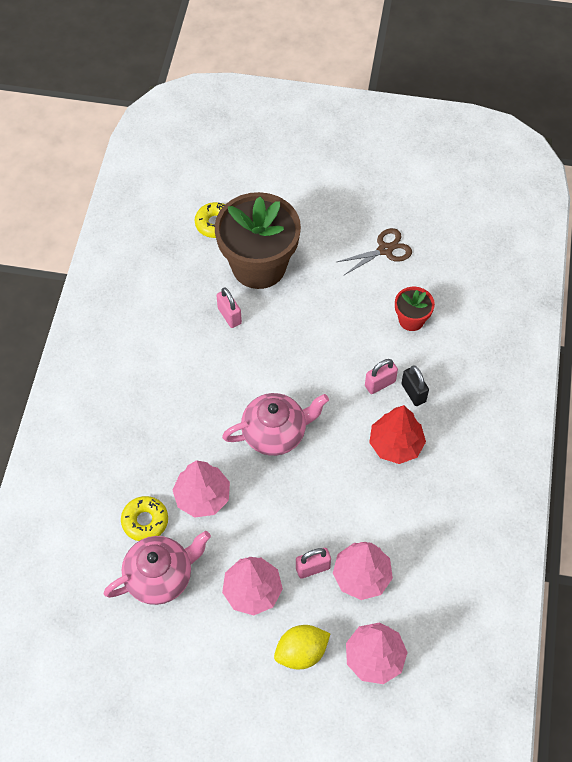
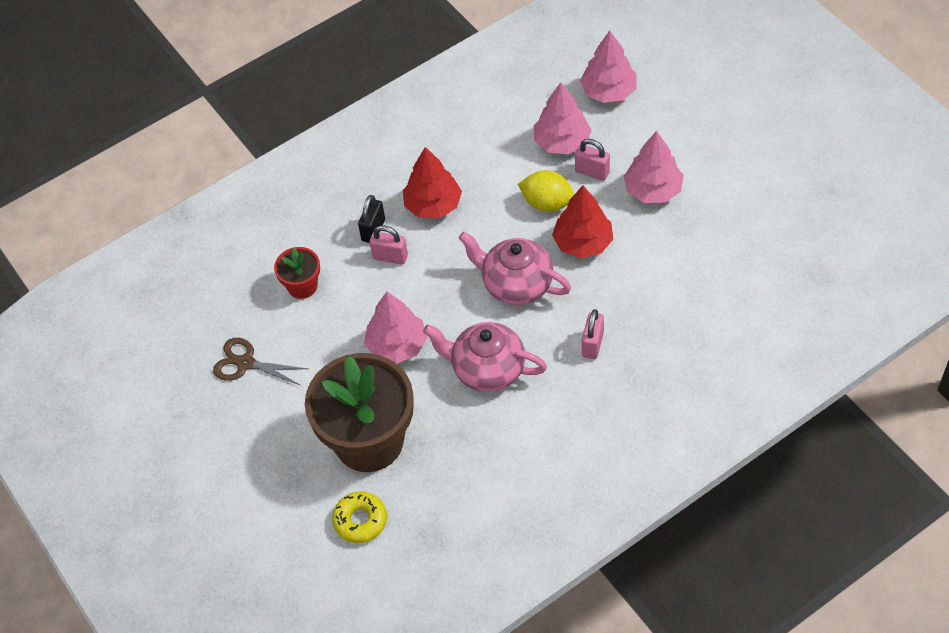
camera: 130 degrees left, 5 degrees down
(145, 521) = (690, 298): yellow donut -> none
(160, 576) = (715, 249): pink teapot -> pink teapot (487, 369)
(202, 496) = (625, 281): pink tree -> pink tree (397, 345)
(229, 316) = (446, 414): pink padlock -> pink padlock (592, 344)
(261, 502) = (583, 243): none -> red tree
(301, 652) = (657, 129): yellow lemon -> yellow lemon (547, 203)

